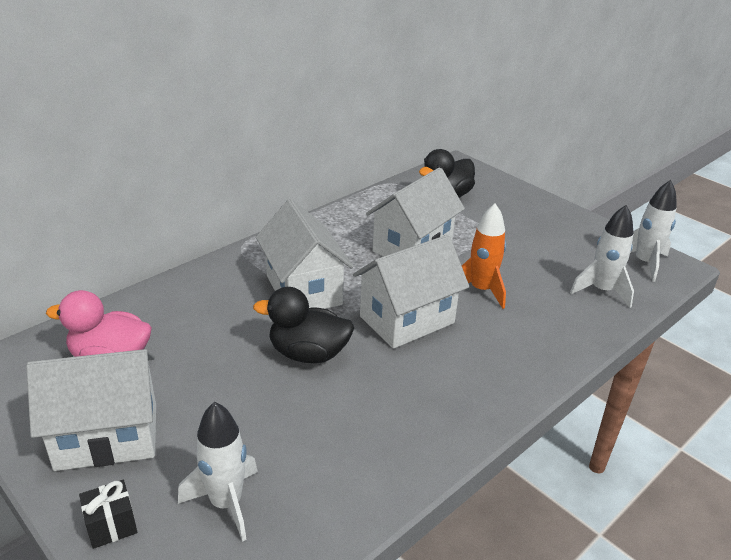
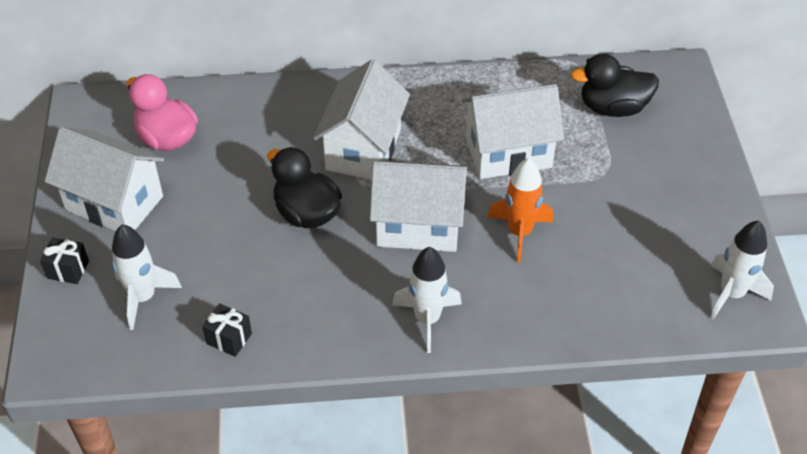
camera: 40 degrees right, 15 degrees up
(351, 488) = (229, 338): none -> black gift
(601, 291) = (640, 298): white rocket -> white rocket (427, 319)

